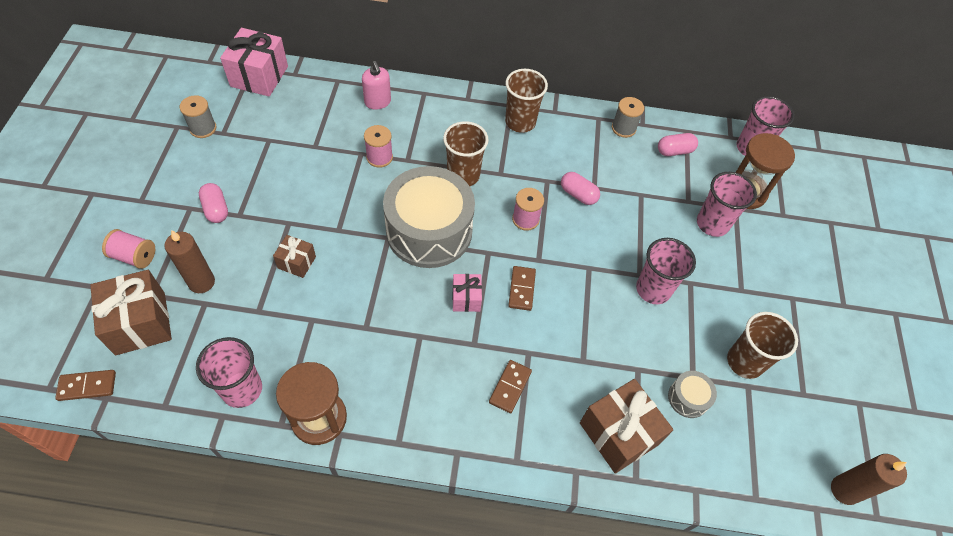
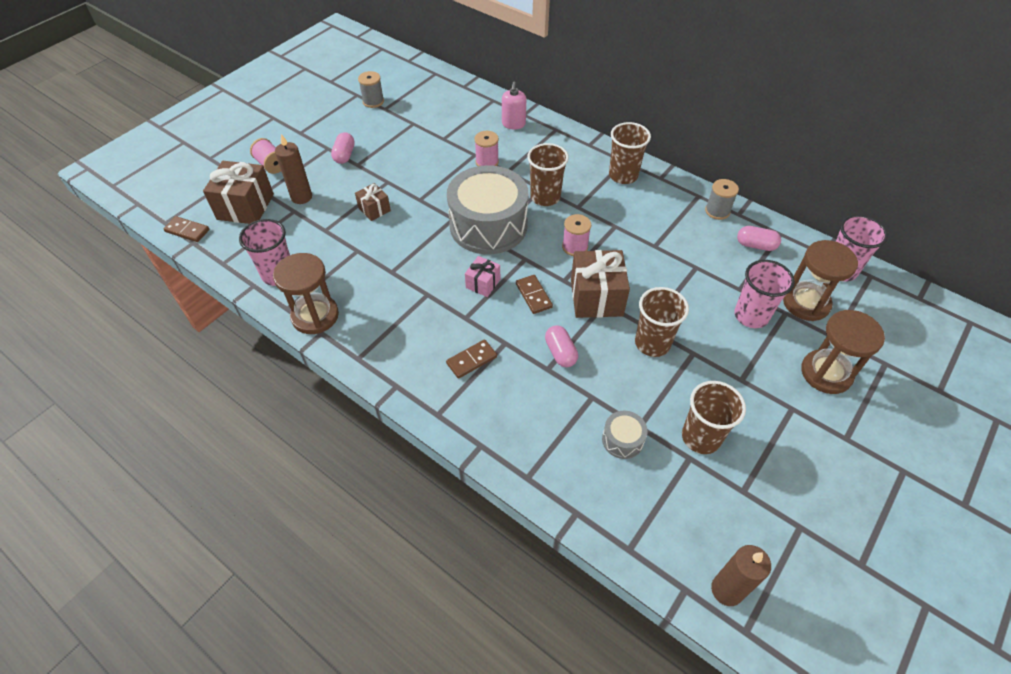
camera: 35 degrees right, 5 degrees down
(259, 76) = (437, 80): pink gift -> none
(522, 289) = (533, 295): brown domino -> brown domino turned 60 degrees counterclockwise
(578, 194) = (636, 246): pink capsule -> pink capsule (560, 352)
(618, 433) = (538, 436): brown gift -> brown gift (596, 297)
(653, 289) = (652, 343): pink cup -> brown cup
(797, 252) = (826, 373): none -> brown hourglass

